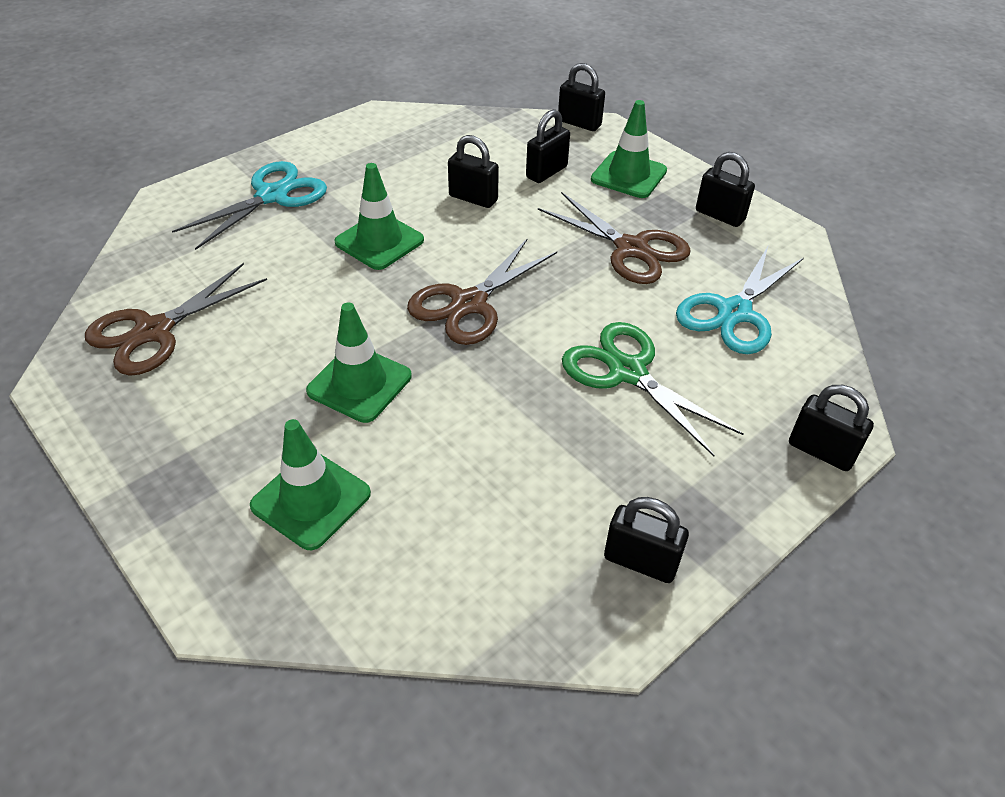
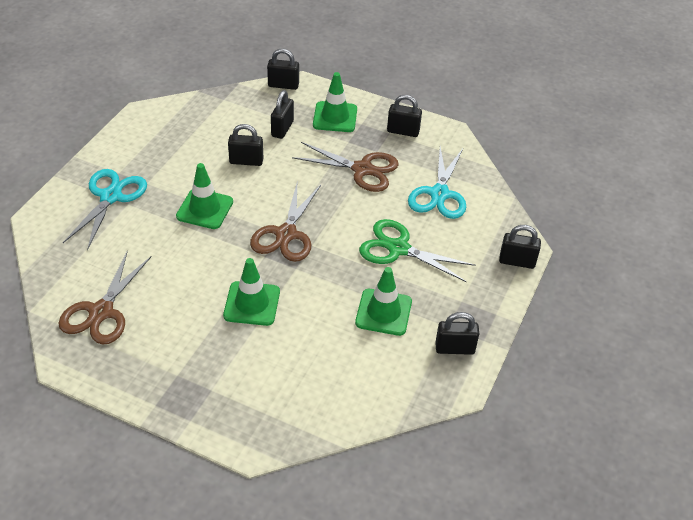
camera: 25 degrees left, 0 degrees up
(311, 500) = (267, 376): green traffic cone -> green traffic cone (383, 312)

